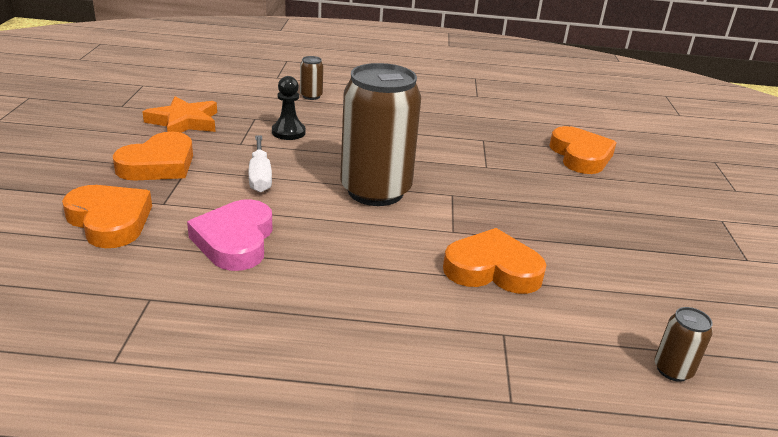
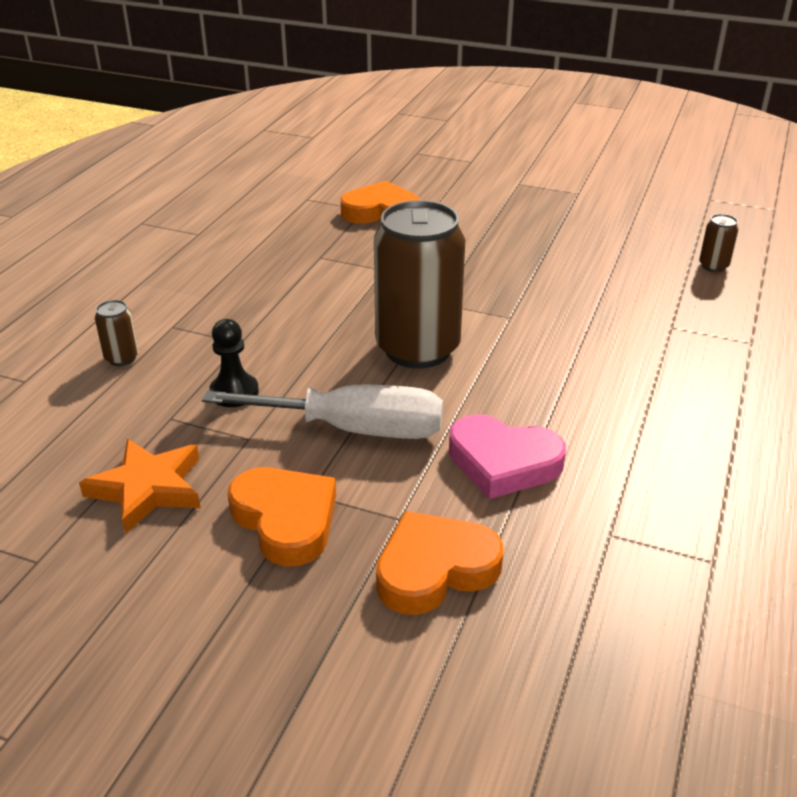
camera: 70 degrees left, 5 degrees up
(260, 176) = (354, 429): white screwdriver -> white screwdriver, size x1.66
(492, 269) = (579, 310): orange heart -> none

